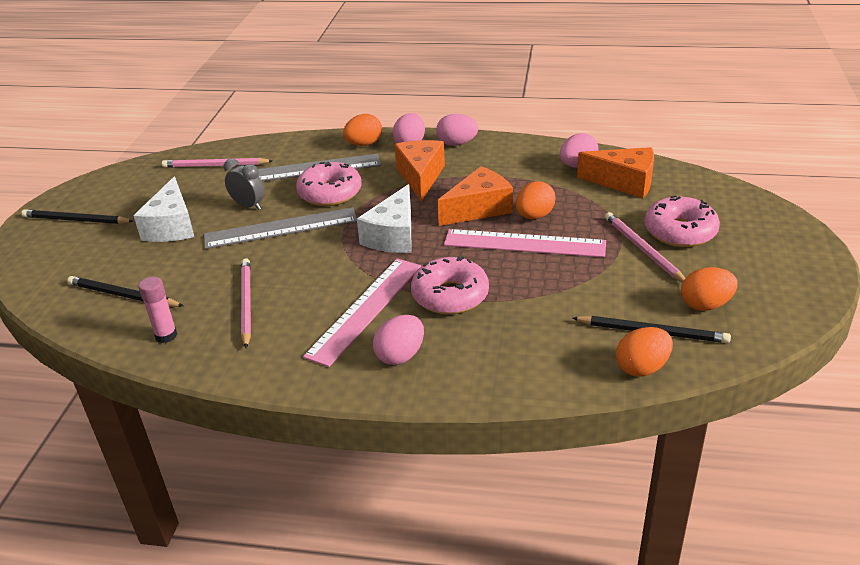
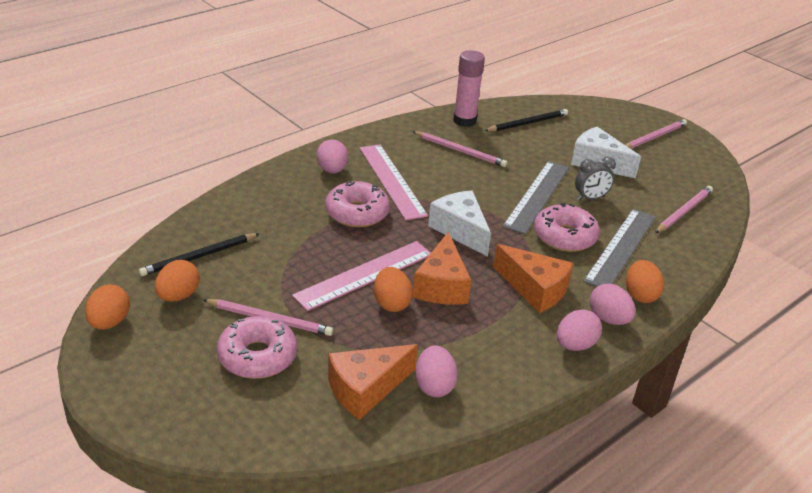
camera: 125 degrees right, 0 degrees up
(76, 220) = (654, 137): black pencil -> pink pencil
(166, 335) = (464, 121): pink glue stick -> pink glue stick, size x1.58
(642, 368) = (185, 231): orange egg -> orange egg (109, 322)

